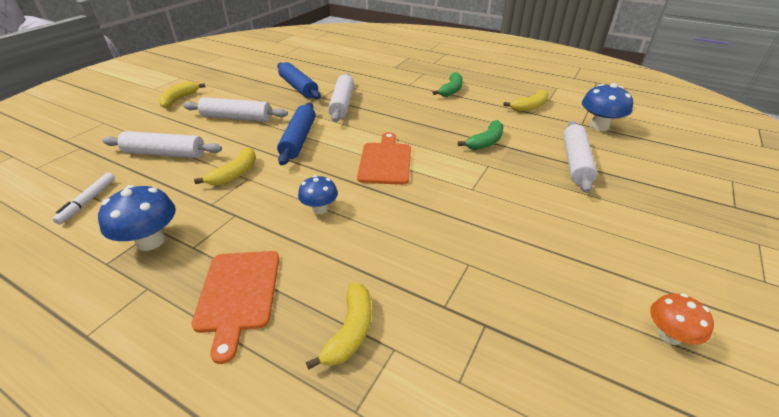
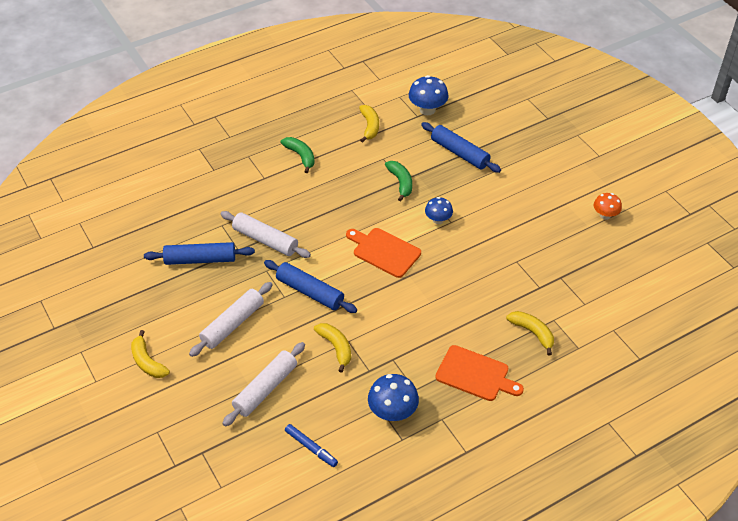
camera: 60 degrees left, 10 degrees up
(88, 201) = (311, 448): white marker -> blue marker
(320, 208) = (418, 310): blue mushroom -> blue mushroom (438, 220)
(575, 162) = (459, 153): white rolling pin -> blue rolling pin

